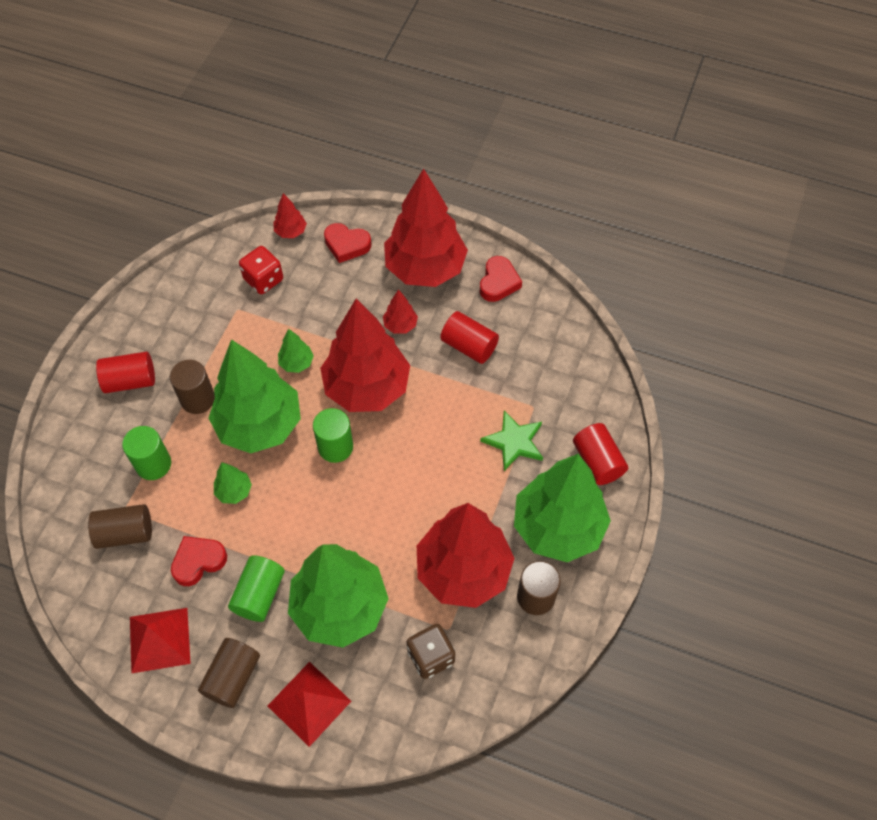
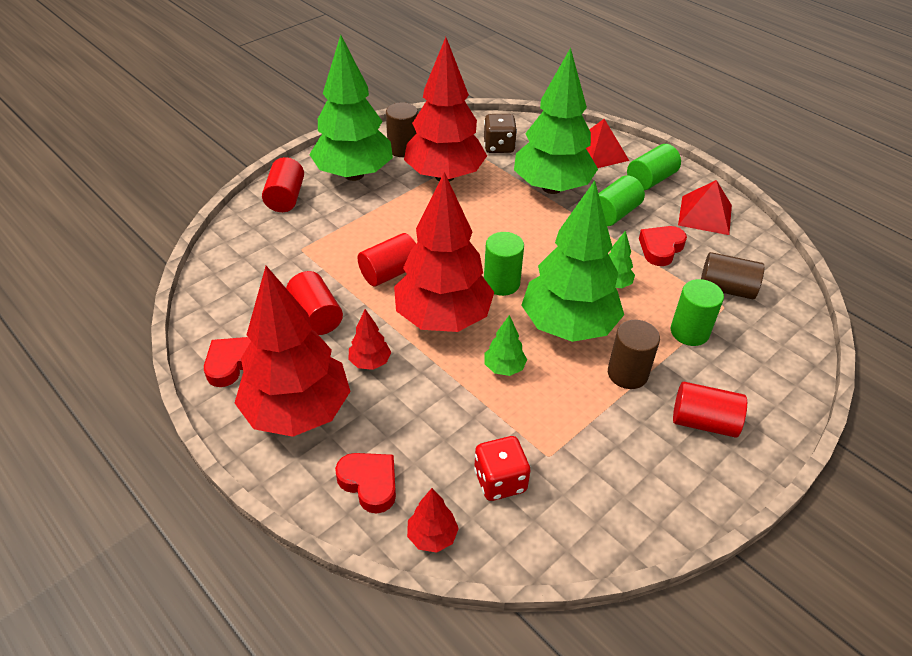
camera: 155 degrees left, 15 degrees down
(198, 561) = (661, 248): red heart -> red heart turned 135 degrees clockwise
(232, 677) = (650, 180): brown cylinder -> green cylinder
(439, 415) = (390, 273): none -> red cylinder
(514, 442) = (340, 232): green star -> none

